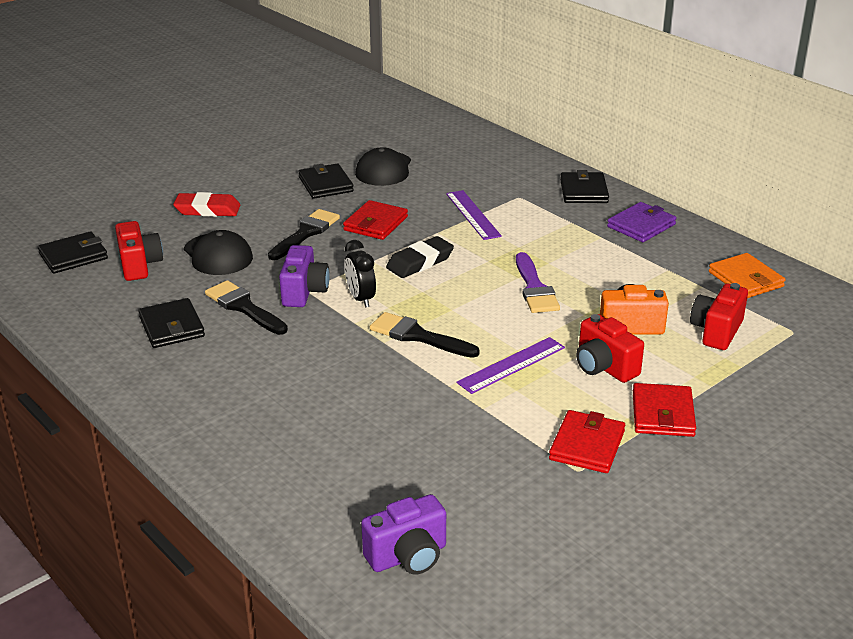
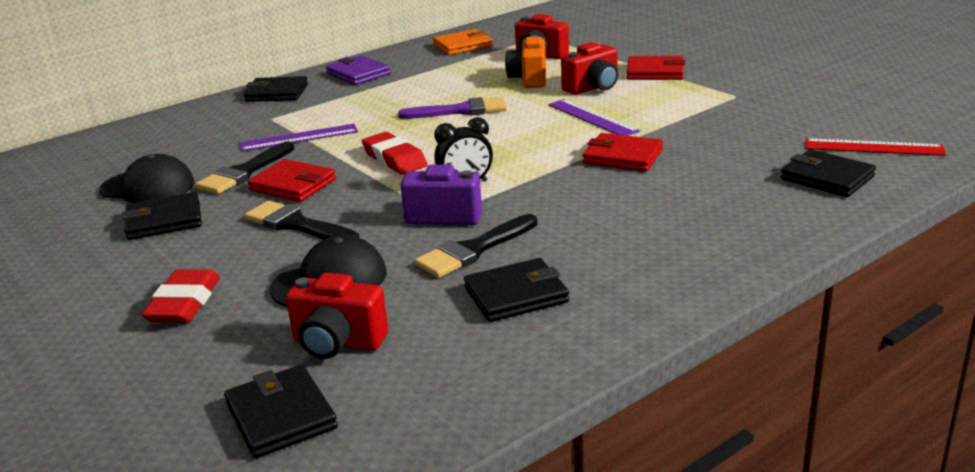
camera: 85 degrees left, 5 degrees down
(139, 265) = (338, 343): red camera -> red camera turned 150 degrees counterclockwise
(334, 506) = (827, 178): none -> black wallet
(408, 556) = (873, 147): purple camera -> red ruler
(418, 336) = (543, 155): black brush -> black brush (244, 172)
(420, 262) = (394, 159): black eraser -> red eraser
(587, 445) = (703, 93): red wallet -> red wallet (622, 157)

